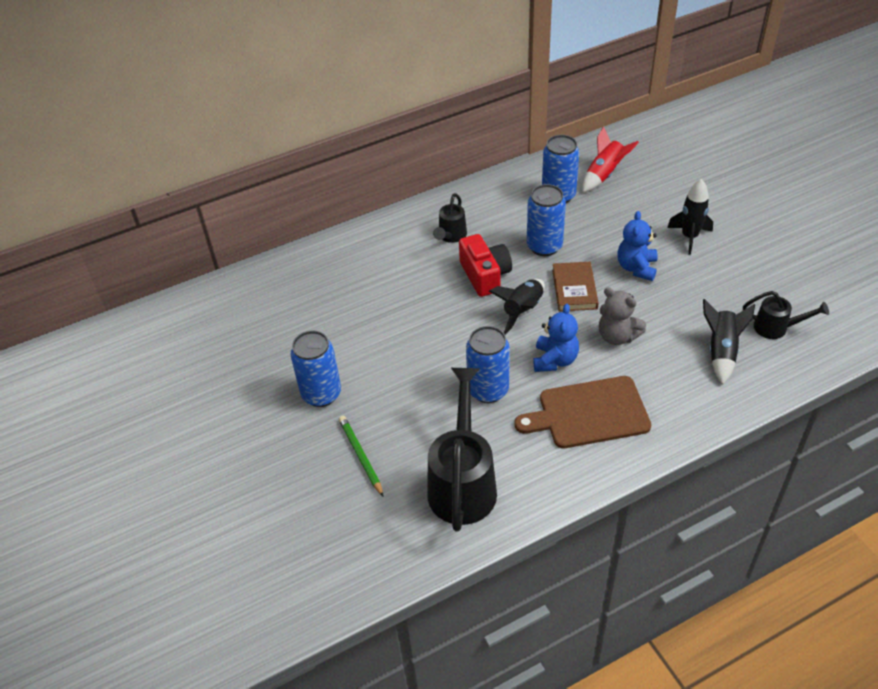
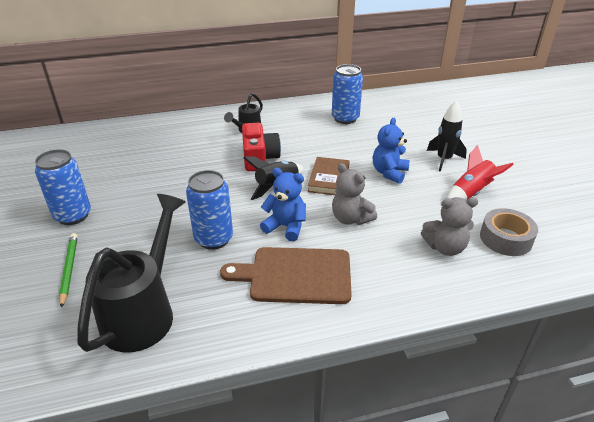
camera: 10 degrees right, 10 degrees down
(544, 246) = (318, 147): blue can -> none
(555, 360) = (285, 227): blue teddy bear -> blue teddy bear turned 90 degrees counterclockwise
(604, 174) = (388, 111): red rocket -> red rocket (471, 193)
(721, 351) = (445, 247): black rocket -> grey teddy bear
(777, 328) = (505, 238): black watering can -> grey tape

